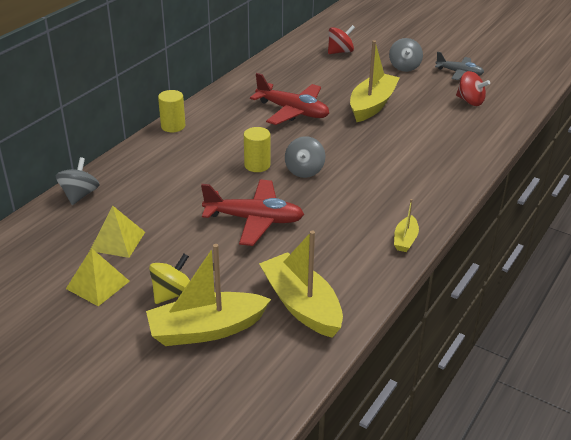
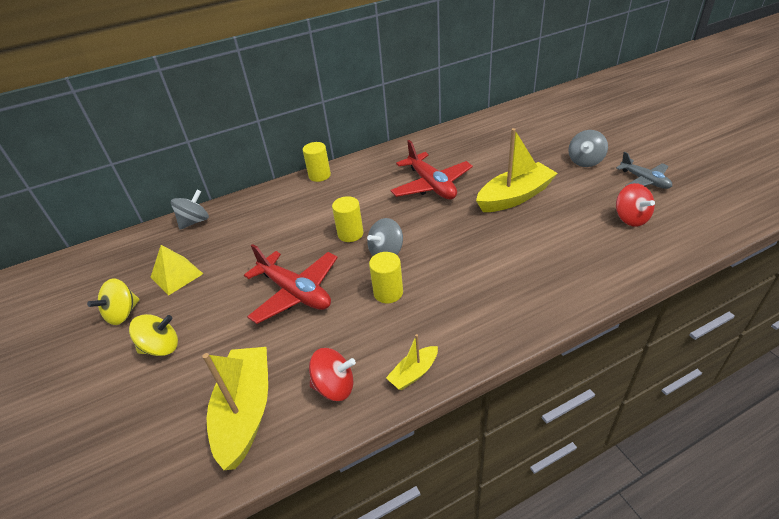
camera: 35 degrees right, 5 degrees up
(97, 284) = (123, 314): yellow pyramid -> yellow spinning top
(206, 329) = (147, 401): yellow boat -> none
(335, 197) = (388, 292): none -> yellow cylinder
(340, 52) = (530, 132): red spinning top -> red spinning top (334, 386)

